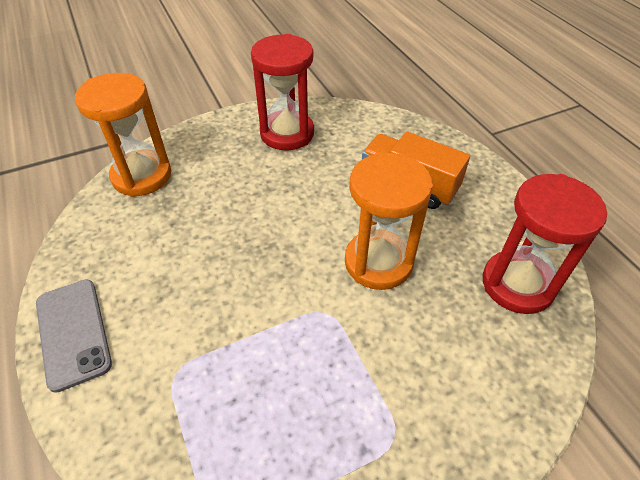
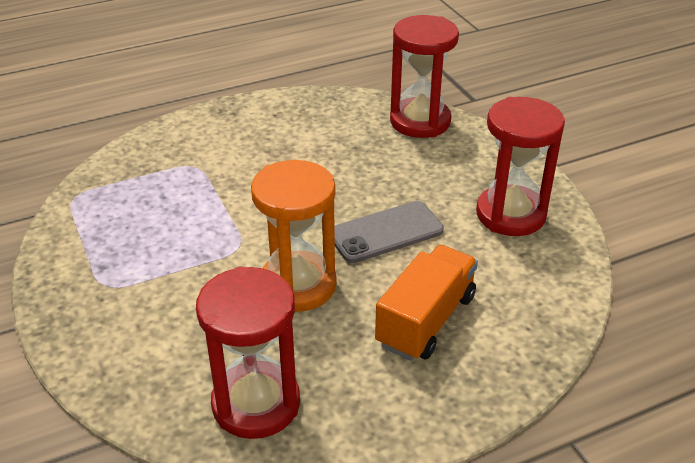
camera: 90 degrees right, 10 degrees down
(73, 333) = (239, 114): grey phone -> grey phone (385, 232)
(142, 176) = (420, 121): orange hourglass -> red hourglass

